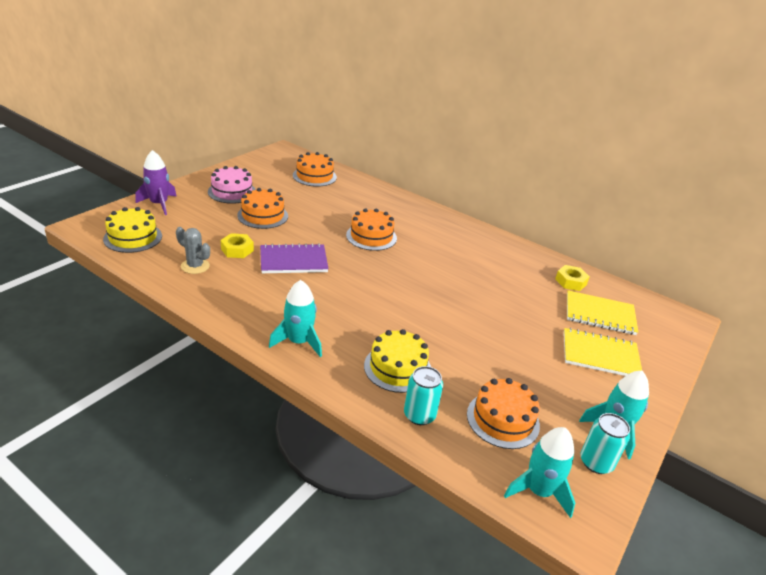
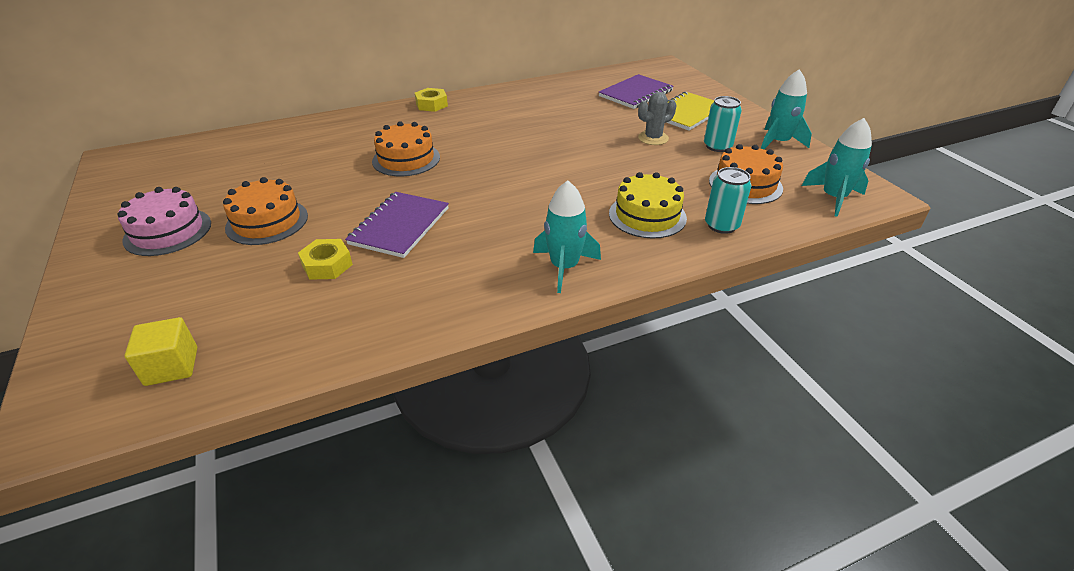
camera: 55 degrees left, 5 degrees up
(133, 237) = (172, 366): yellow cake -> yellow cube
(159, 204) = (103, 314): purple rocket -> none
(195, 266) = (327, 314): grey cactus -> grey cactus (653, 138)
(314, 176) = (222, 155): orange cake -> none
(570, 282) = (582, 88): yellow nut -> yellow nut (431, 104)
(596, 462) = (809, 162): turquoise can -> turquoise can (717, 146)
(600, 314) = (636, 93): yellow notebook -> purple notebook

